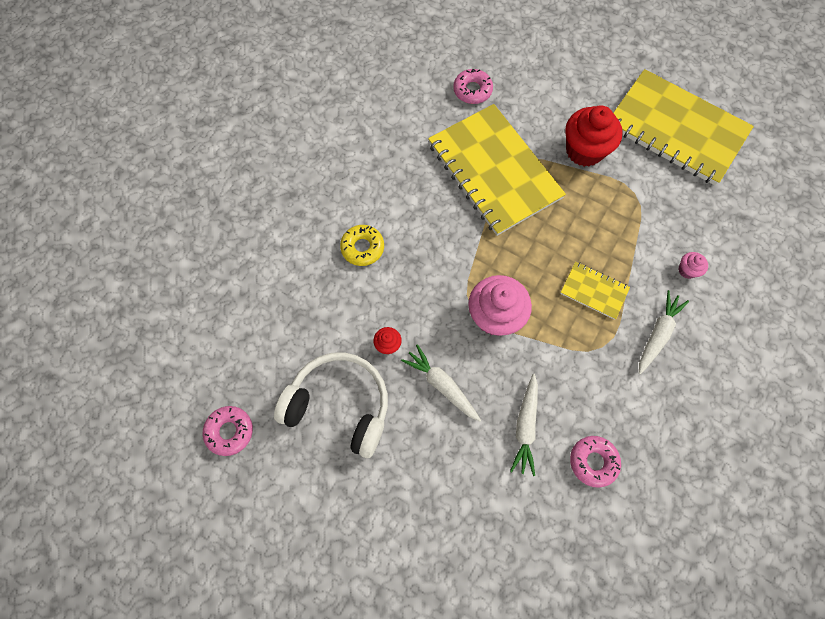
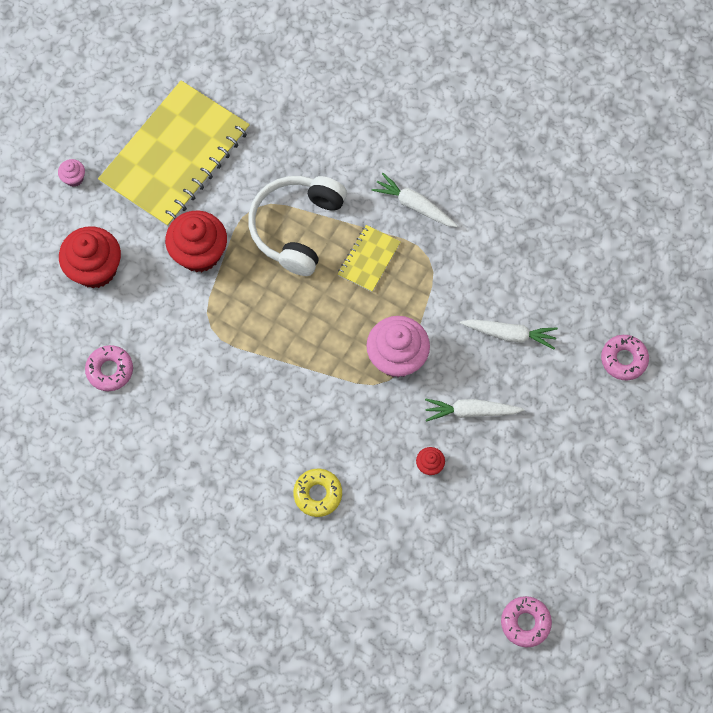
camera: 90 degrees left, 0 degrees up
(339, 405) = (495, 512): white headphones -> white headphones (296, 227)
(442, 385) = (471, 411): white carrot -> white carrot turned 45 degrees clockwise
(494, 171) = (223, 350): yellow notebook -> none
(561, 76) = (95, 269): none -> red cupcake
(593, 461) = (540, 276): pink donut -> pink donut (623, 359)
(687, 270) = (346, 169): pink cupcake -> pink cupcake (74, 178)

